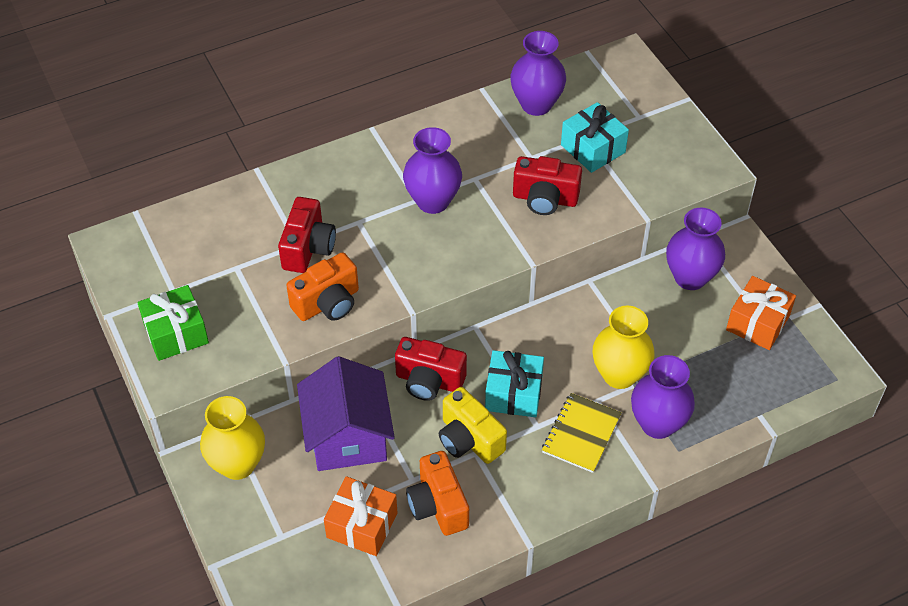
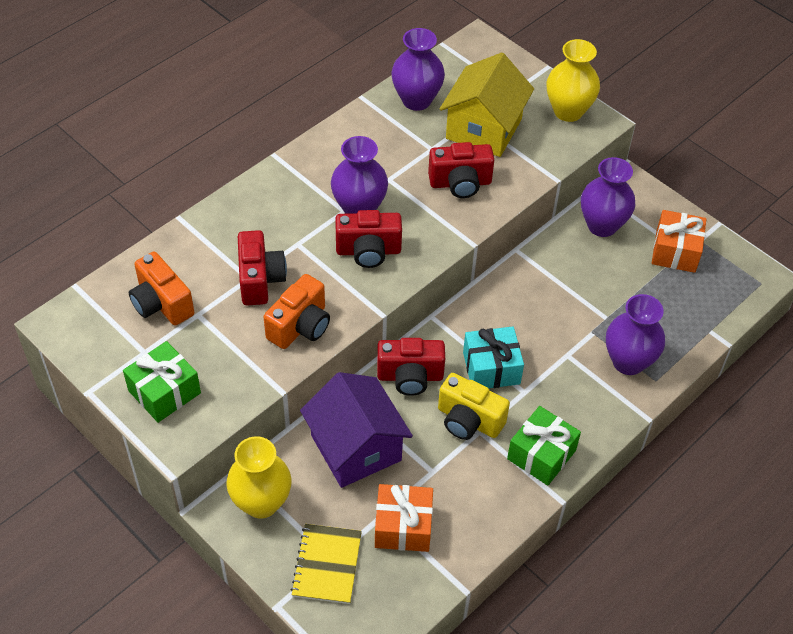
camera: 20 degrees left, 0 degrees up
(424, 245) = (368, 251): none -> red camera
(438, 505) = (465, 488): orange camera -> orange camera (161, 303)
(528, 493) = (541, 454): none -> green gift
(581, 434) = (566, 388): yellow notebook -> yellow notebook (327, 564)
(593, 149) = (484, 129): turquoise gift -> yellow house
(619, 375) = (577, 327): yellow vase -> yellow vase (568, 111)

